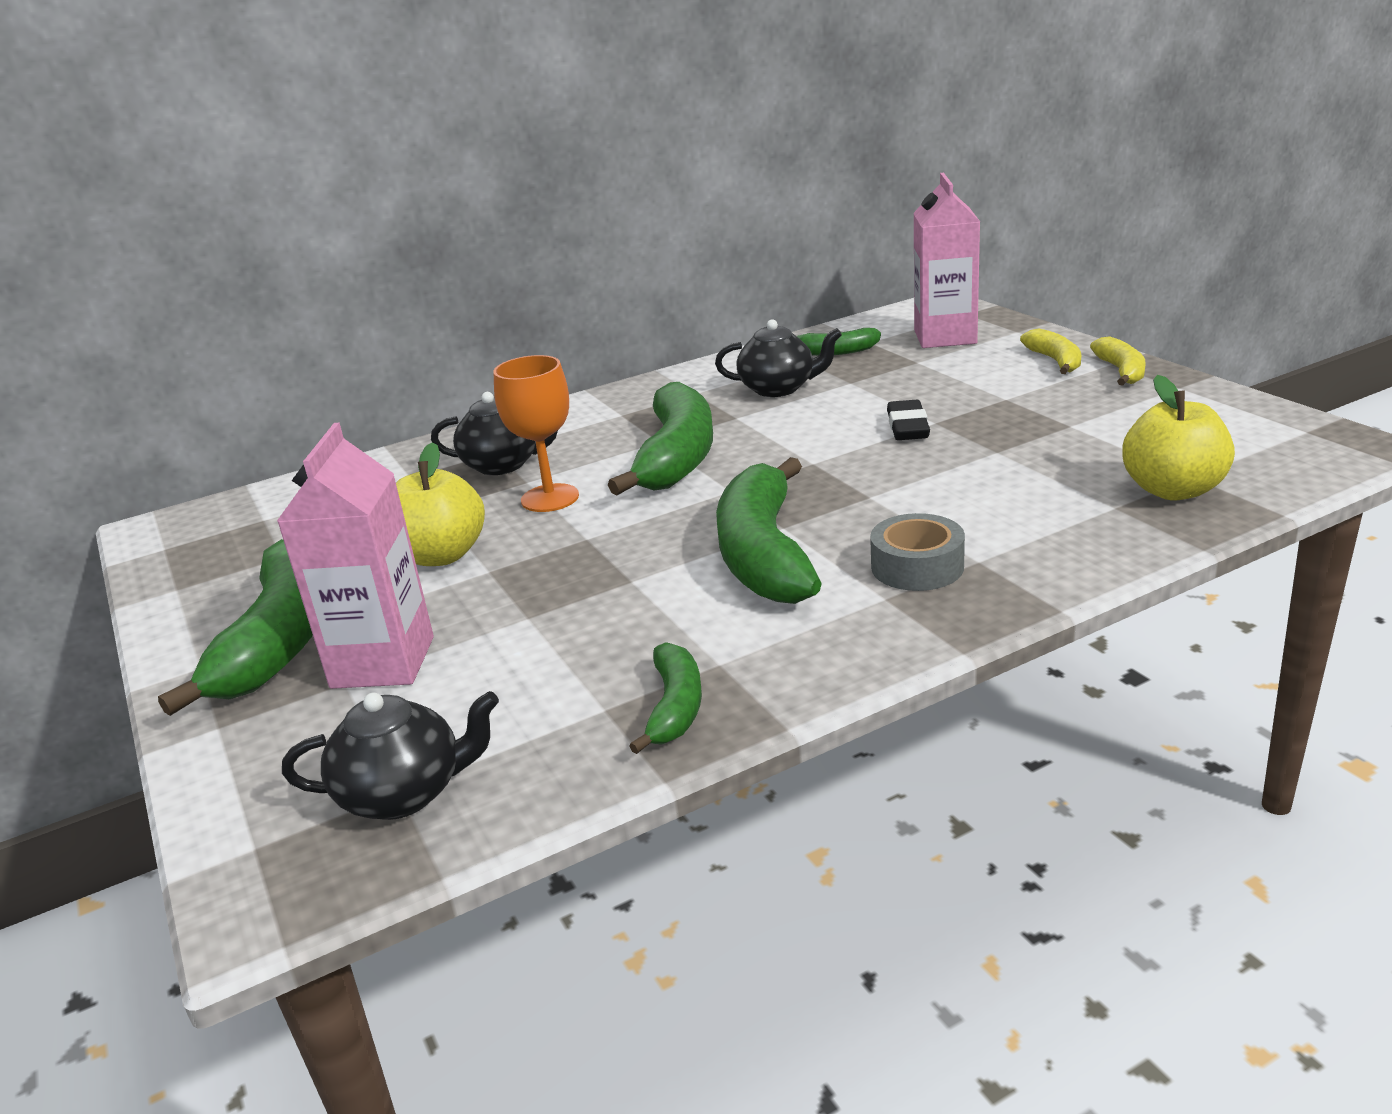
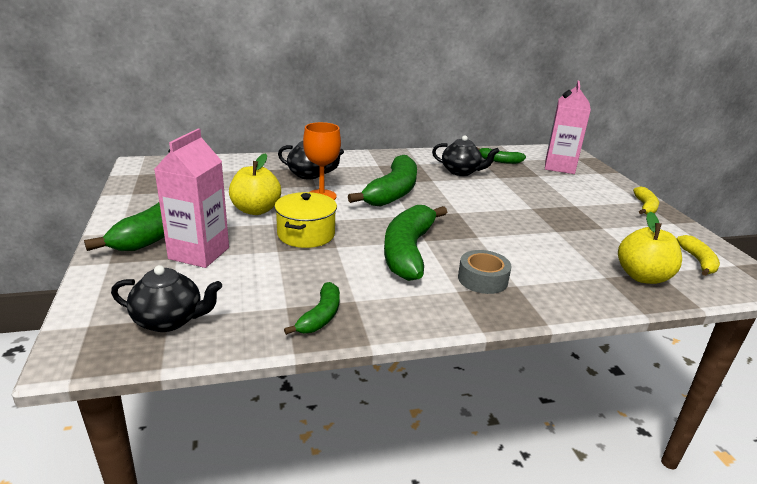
camera: 10 degrees right, 0 degrees up
(563, 574) = (306, 234): none -> yellow pot
(907, 427) = (516, 207): black eraser -> none
(1055, 361) = (611, 193): yellow banana -> yellow banana (698, 261)

